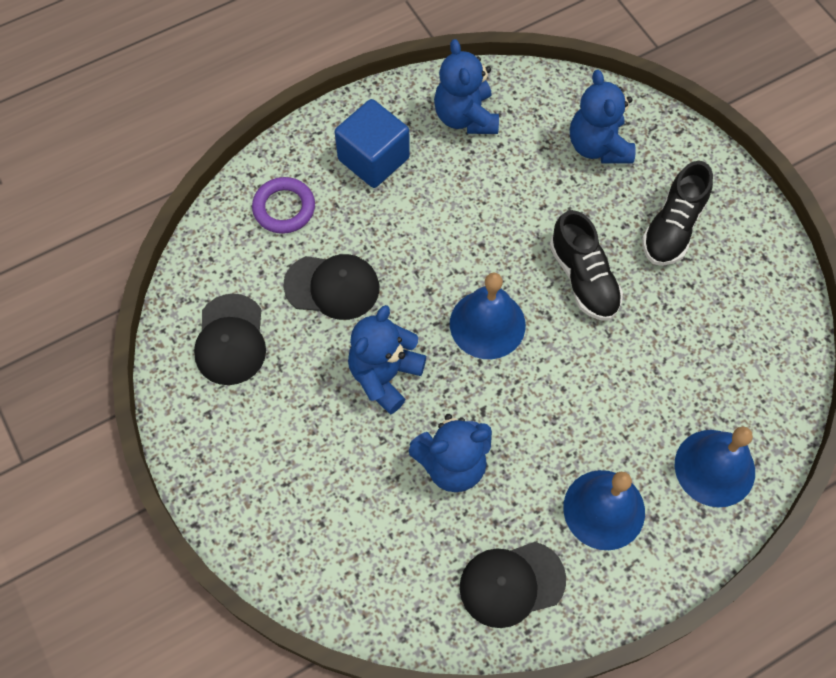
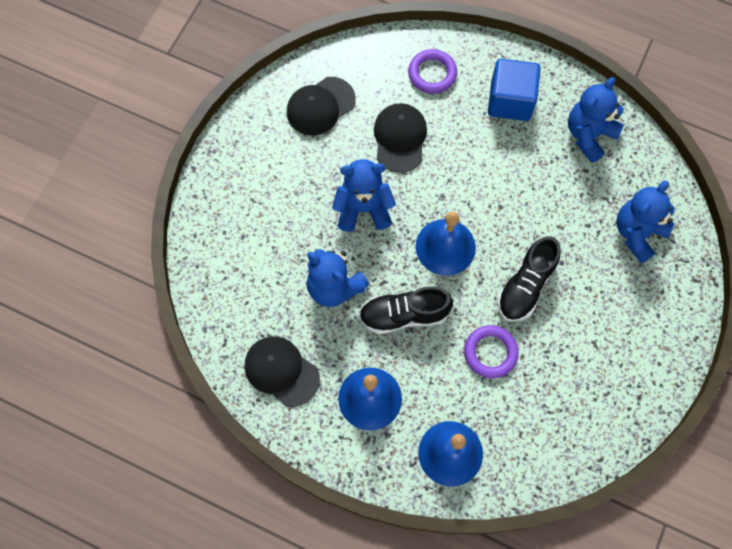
camera: 55 degrees right, 5 degrees up
(332, 287) = (400, 138): black cap -> black cap turned 150 degrees counterclockwise
(632, 358) = (490, 352): none -> purple ring
(673, 227) = (612, 321): black shoe -> black shoe (404, 315)

